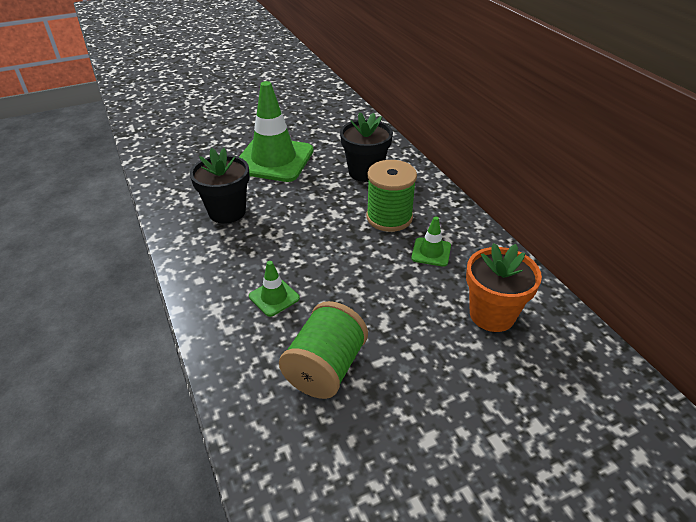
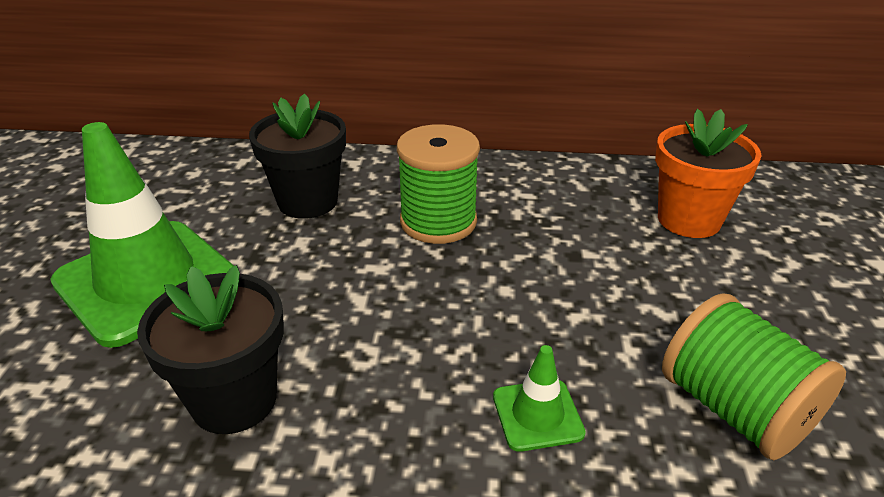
camera: 60 degrees left, 5 degrees down
(431, 252) = (542, 217): green traffic cone -> none

